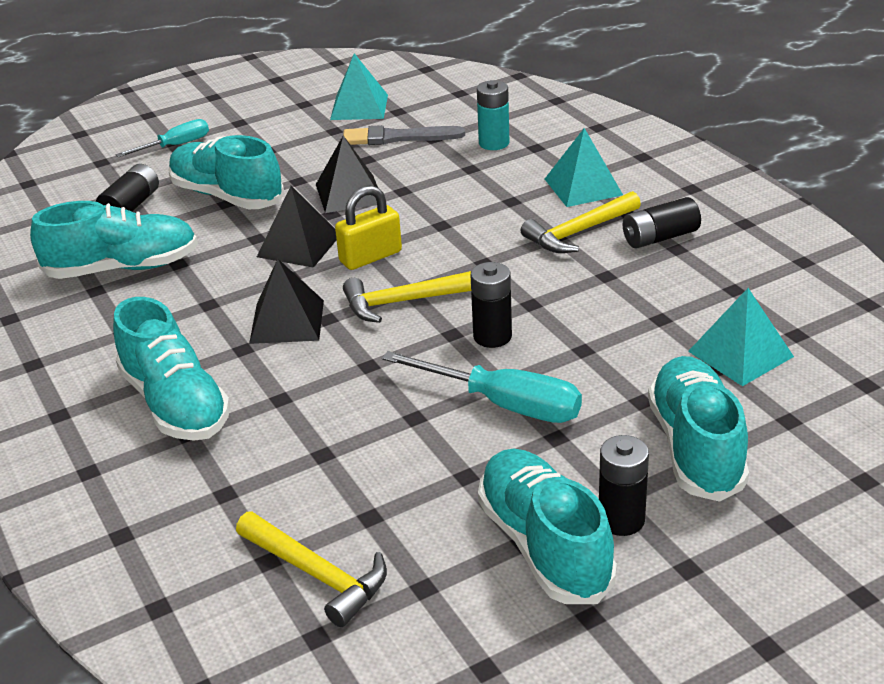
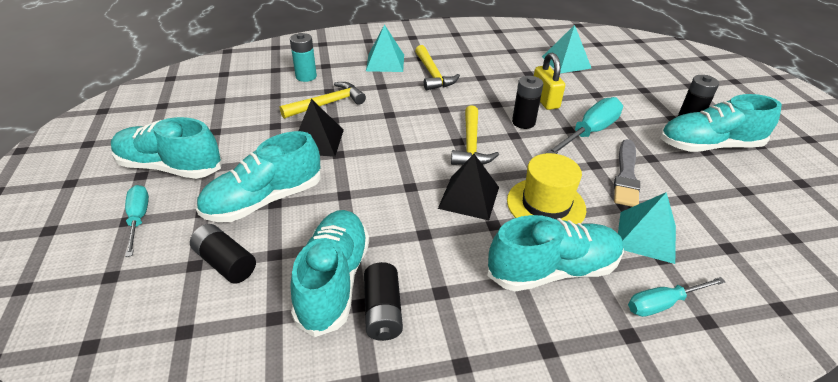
camera: 75 degrees left, 5 degrees up
(141, 496) = (663, 304): none -> turquoise screwdriver
(297, 383) = (546, 205): none -> yellow hat
(299, 245) = (371, 175): black pyramid -> none
(317, 574) = (739, 228): yellow hammer -> yellow hammer (327, 104)
(359, 107) = (192, 114): turquoise pyramid -> turquoise pyramid (646, 236)
(370, 257) = (409, 147): yellow padlock -> yellow padlock (545, 100)
(398, 137) = (258, 107): grey brush -> grey brush (626, 175)
(660, 237) = (454, 55): black battery -> black battery (383, 311)
(695, 447) = (636, 90): turquoise shoe -> turquoise shoe (170, 167)

